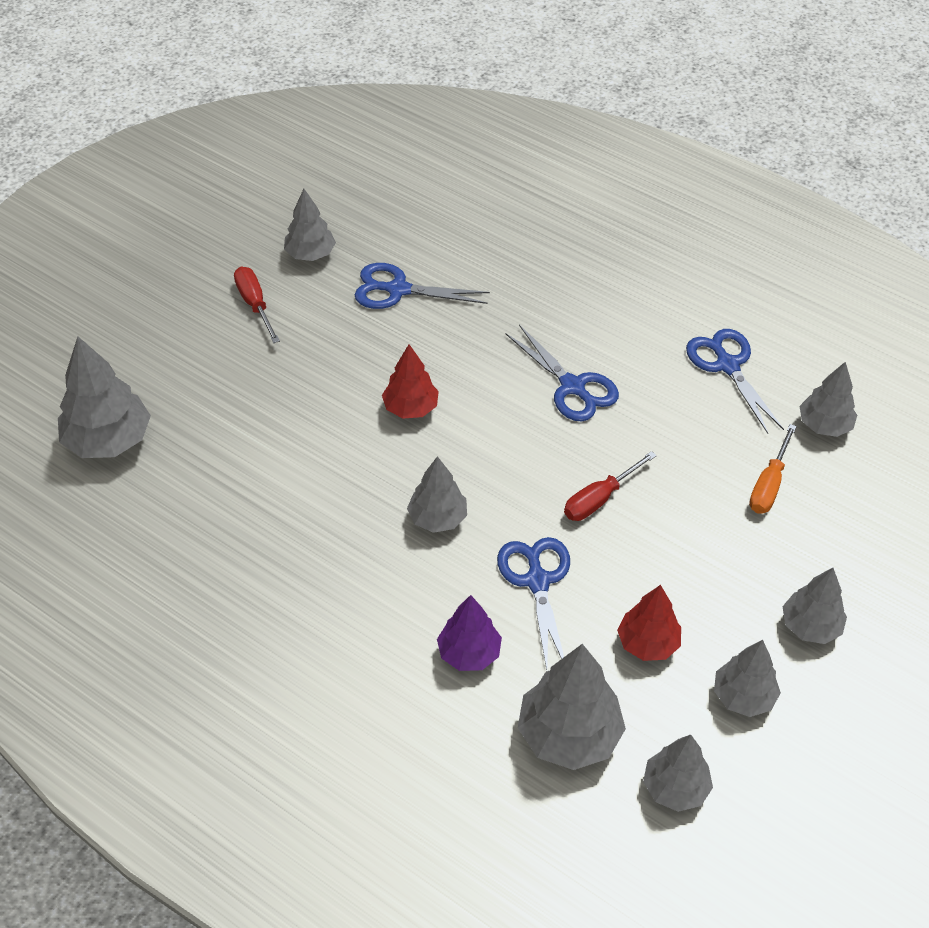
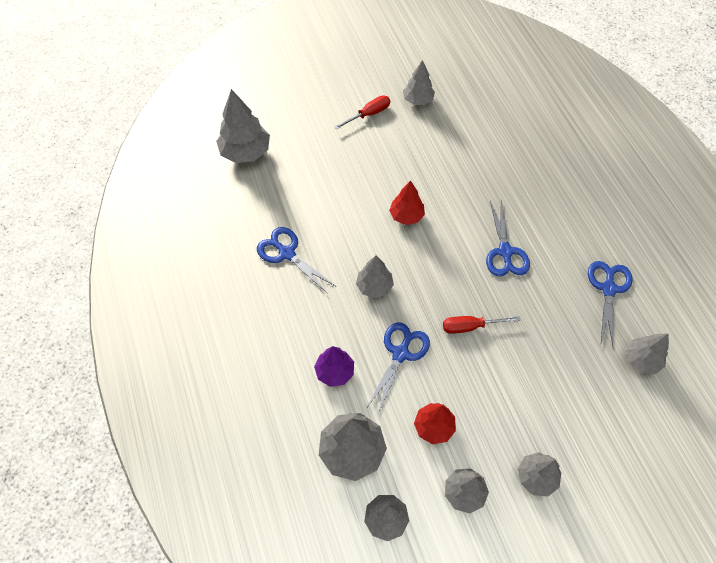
camera: 35 degrees right, 10 degrees up
(255, 304) = (368, 114): red screwdriver -> red screwdriver turned 45 degrees clockwise
(398, 290) = (449, 144): blue scissors -> blue scissors (286, 253)
(769, 485) = (577, 376): orange screwdriver -> none

